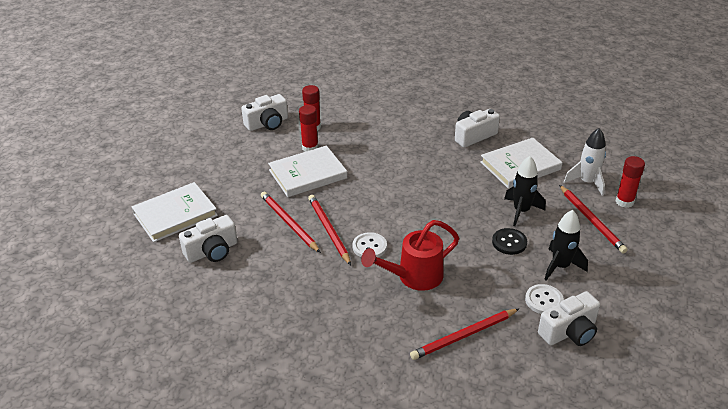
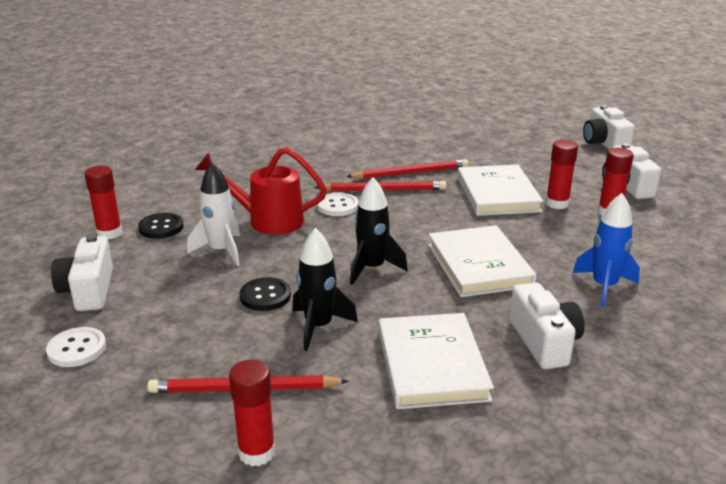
camera: 110 degrees right, 10 degrees down
(175, 215) = (460, 128): white book -> white book (479, 265)
(212, 251) = (393, 137): white camera -> white camera (604, 143)
(407, 123) = (604, 287): none -> blue rocket
(414, 277) = (268, 220): red watering can -> red watering can turned 75 degrees counterclockwise
(464, 336) = (161, 227): red pencil -> black button
(493, 365) = (109, 233): none -> red glue stick
(544, 300) = (149, 289): white button -> white button (77, 349)
(560, 266) = (186, 321): black rocket -> black rocket (372, 268)
(587, 182) = (340, 427): white rocket -> white rocket (221, 251)

